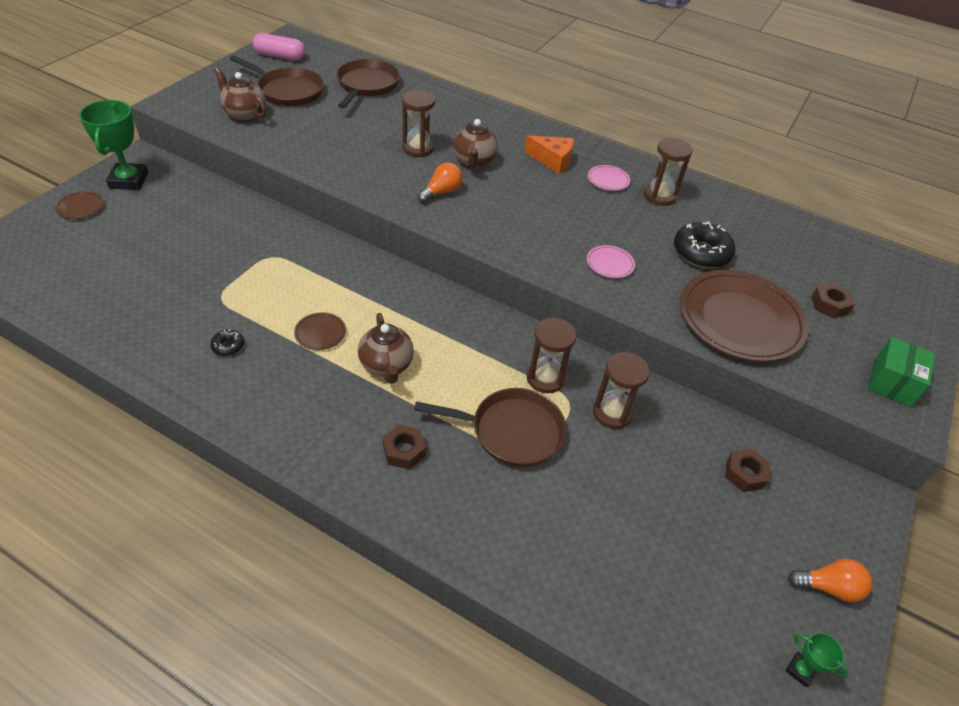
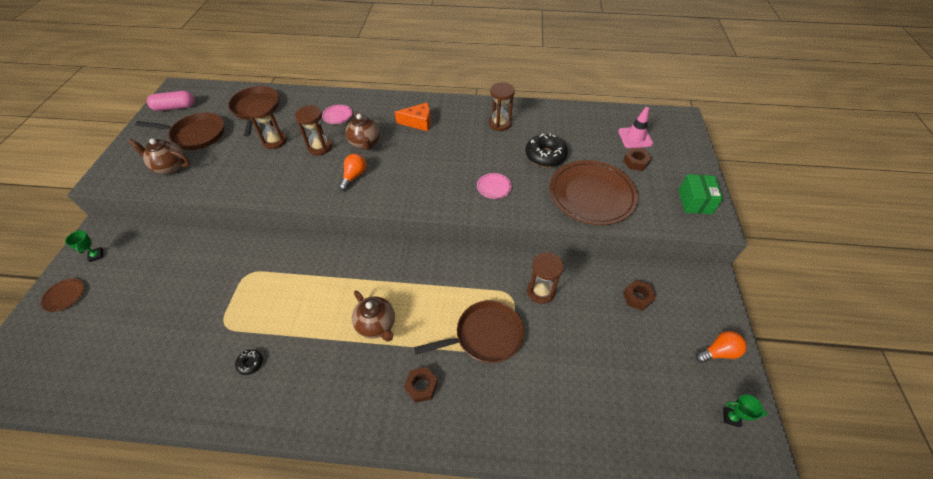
camera: 20 degrees left, 5 degrees up
(129, 180) = (96, 255): green trophy -> green trophy, size x0.47
(320, 333) = (316, 321): brown plate -> none
(545, 378) = (487, 285): brown hourglass -> brown hourglass (275, 141)
(608, 180) = (461, 124): pink plate -> pink plate (337, 116)
(846, 275) = (635, 138): none -> pink traffic cone

